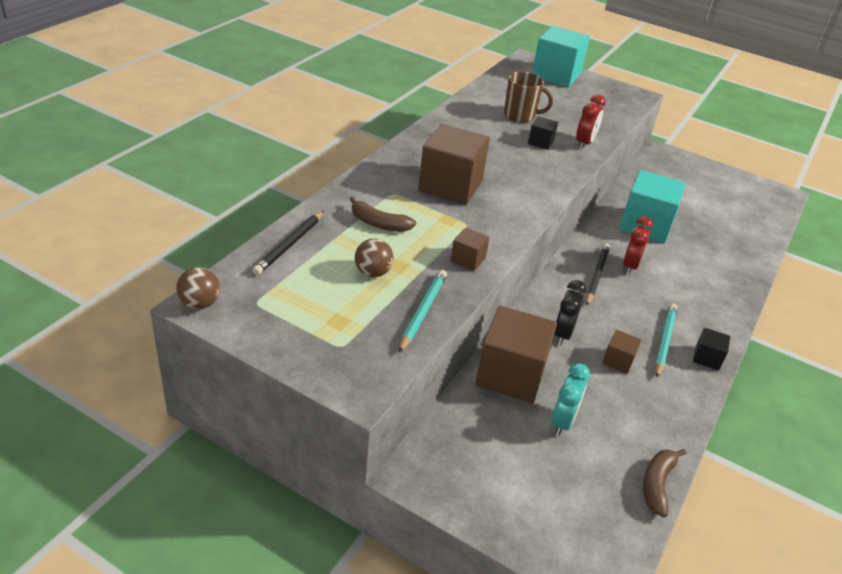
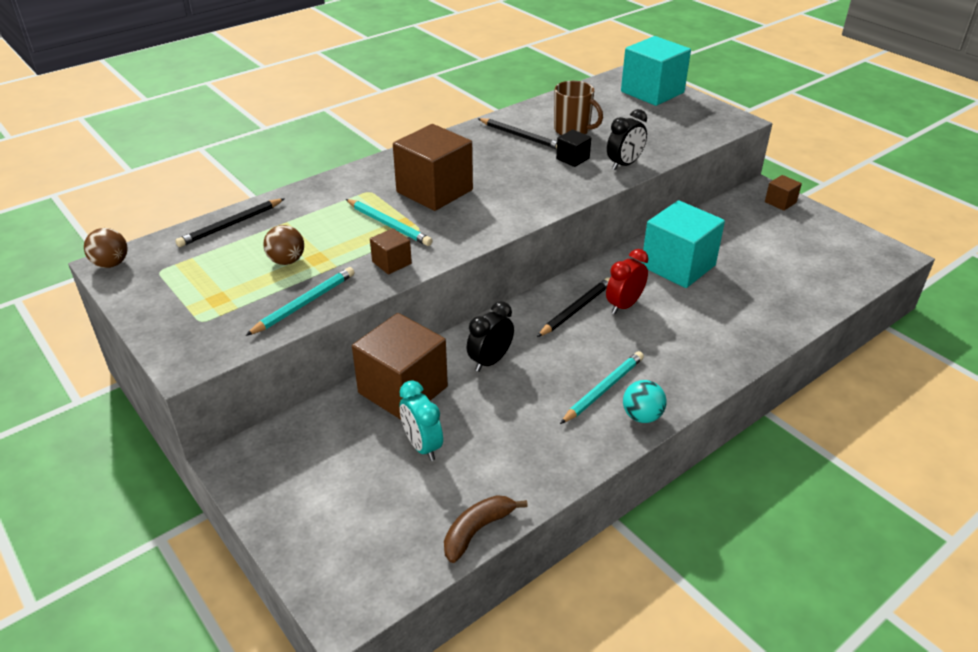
camera: 25 degrees right, 0 degrees up
(379, 224) = (331, 217): brown banana -> none
(436, 224) = (389, 225): none -> turquoise pencil
(483, 126) = (521, 136): none -> black pencil
(562, 422) = (422, 446): turquoise clock -> turquoise clock turned 105 degrees clockwise
(584, 143) = (624, 164): red clock -> black clock
(618, 361) = (532, 399): brown cube -> brown cube (780, 202)
(707, 358) = (642, 416): black cube -> turquoise ball

